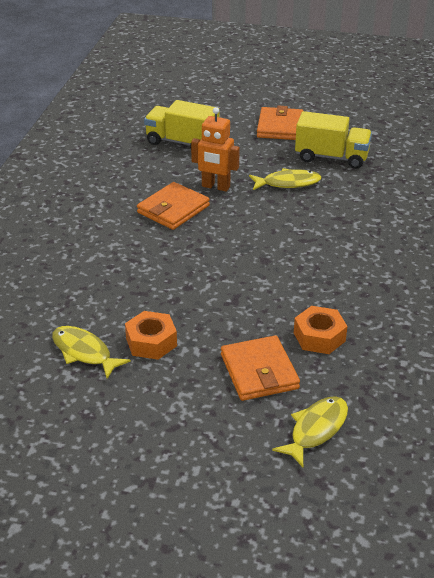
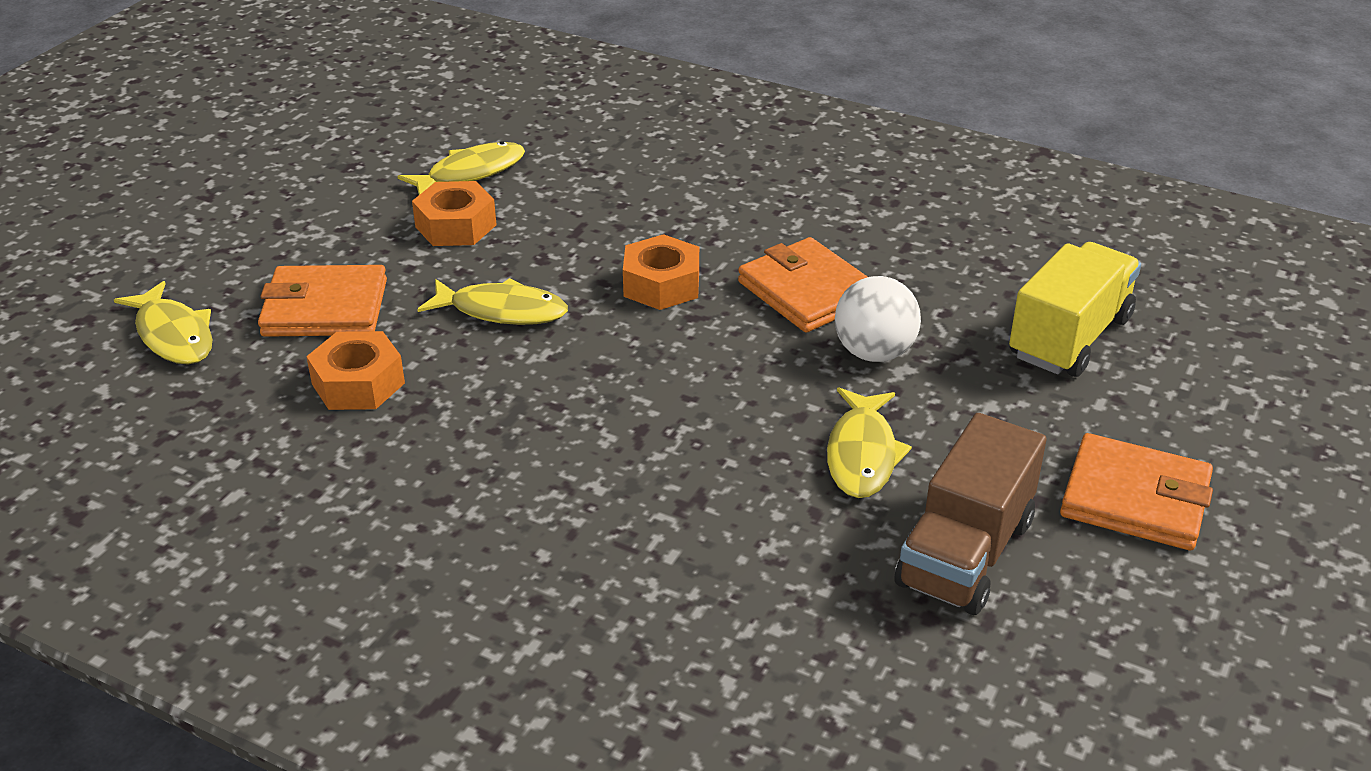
camera: 105 degrees right, 0 degrees up
(185, 253) = (661, 284): none -> orange nut
(215, 187) = (874, 353): orange robot -> white ball
(232, 302) = (502, 311): none -> yellow fish
(331, 157) = (965, 553): yellow truck -> brown truck

